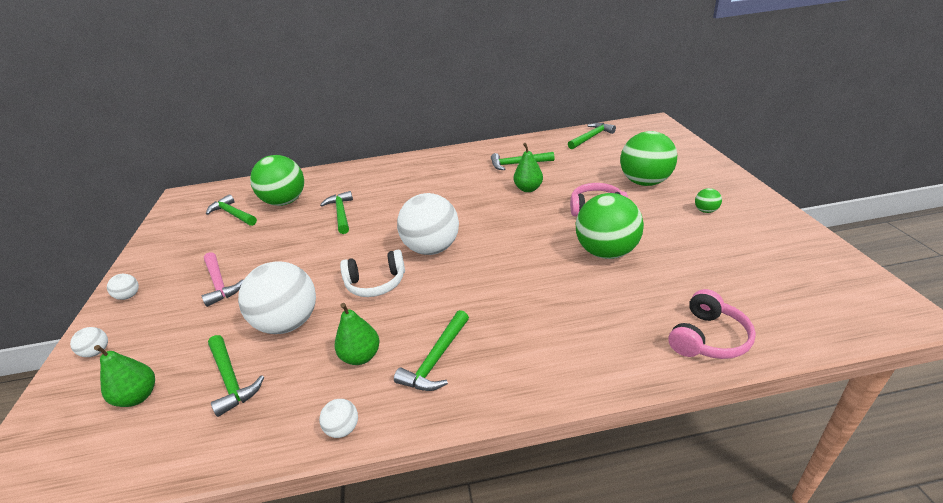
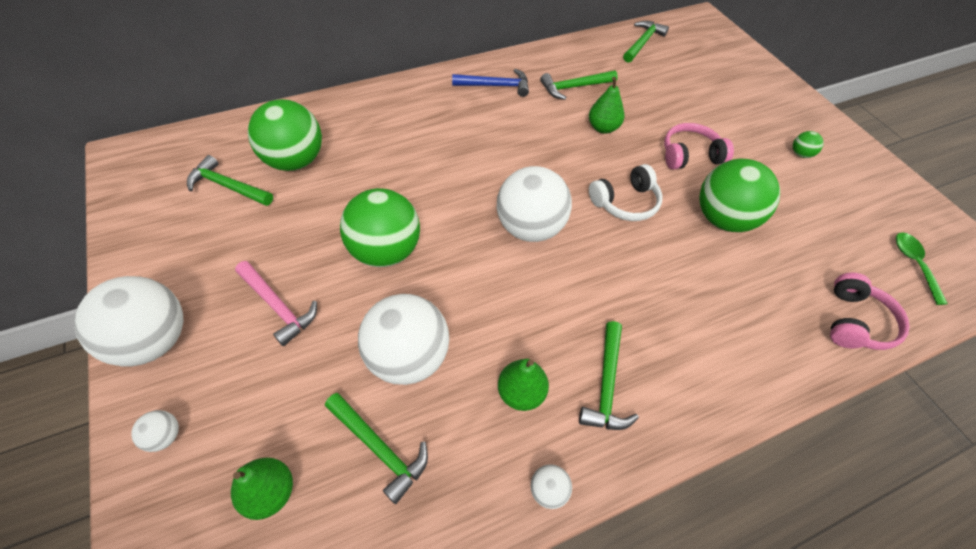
camera: 20 degrees left, 20 degrees up
(129, 296) = (153, 341): white ball -> white ball, size x2.40
(341, 213) = (385, 178): green hammer -> none
(376, 283) = (487, 286): white headphones -> white headphones (625, 202)
(455, 163) = (496, 86): none -> blue hammer
(645, 182) = (726, 114): green ball -> green ball (385, 251)
(795, 298) = (914, 264): none -> green spoon

